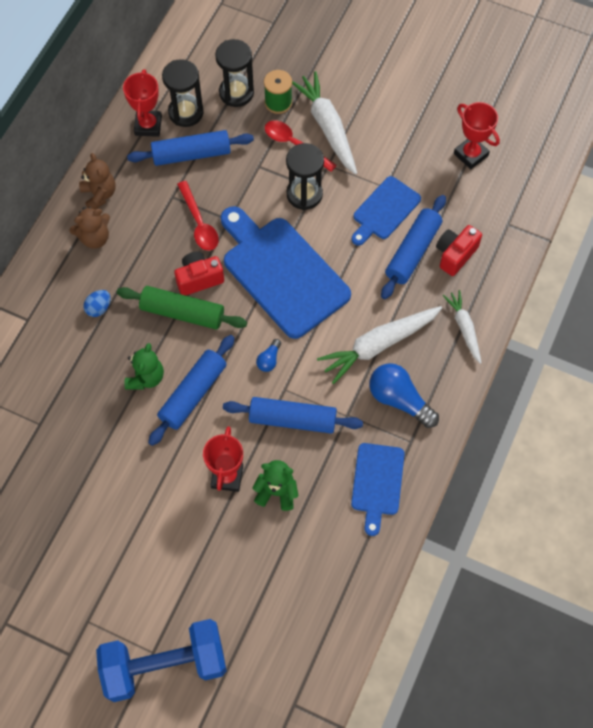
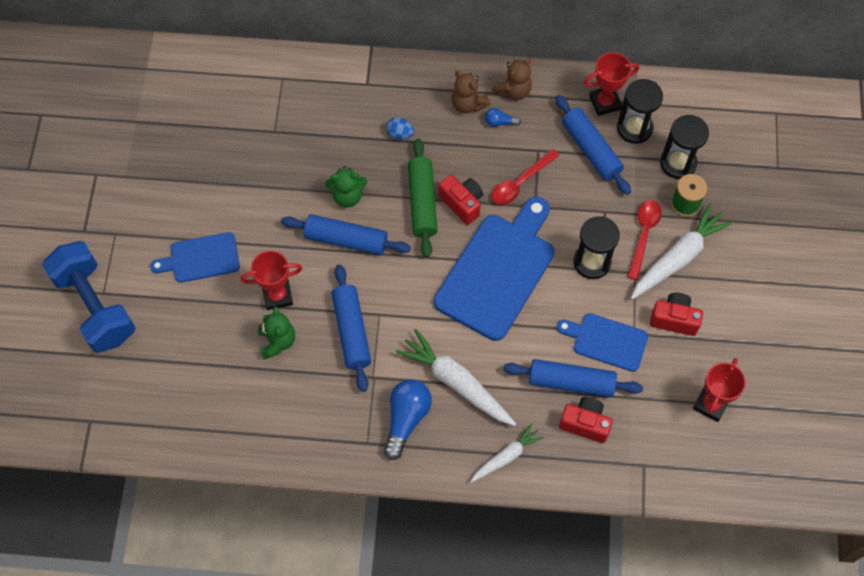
camera: 70 degrees right, 0 degrees up
(269, 360) = (403, 291): blue light bulb -> blue light bulb (500, 122)
(377, 483) = (315, 426): blue cutting board -> blue cutting board (201, 258)
(384, 152) = (674, 319): none -> red camera

